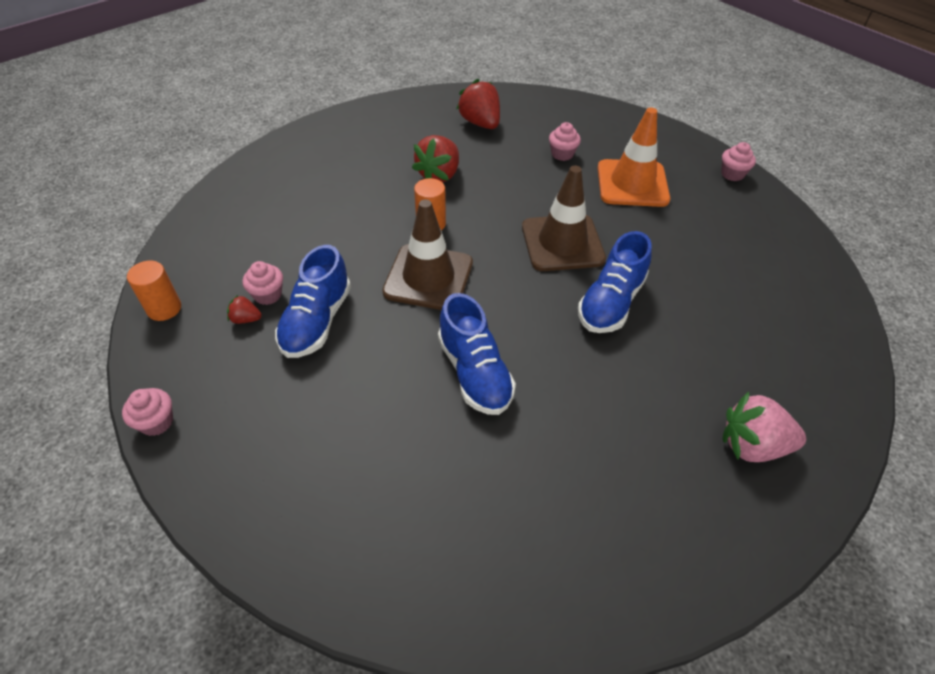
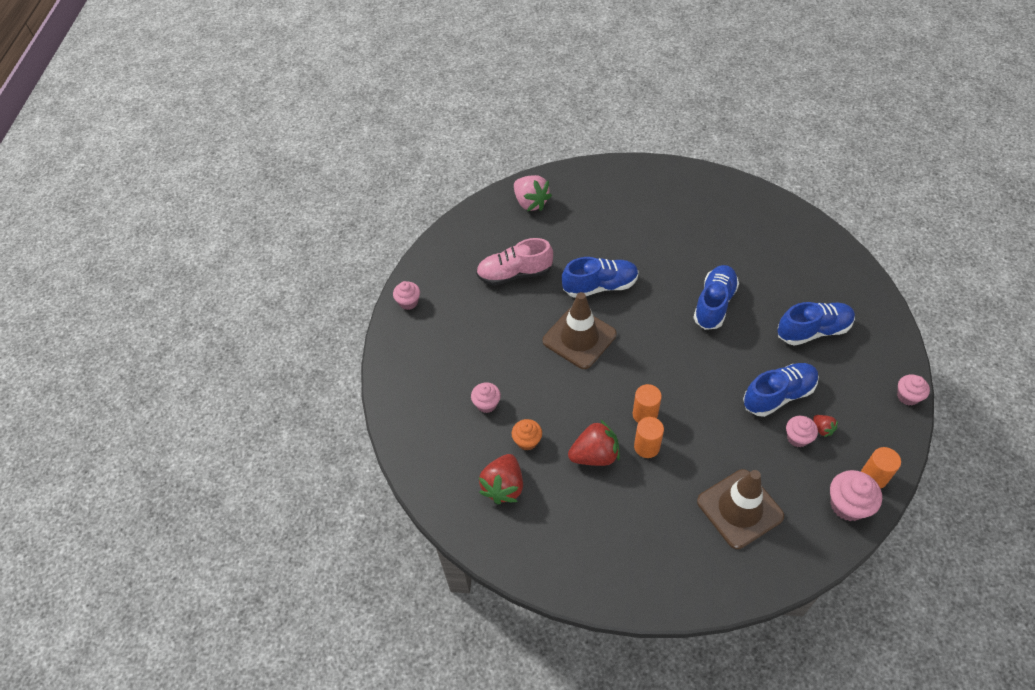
camera: 130 degrees left, 5 degrees up
(181, 270) = (847, 505): none -> pink cupcake
(328, 426) = (813, 331): none -> blue shoe
(404, 204) = (646, 447): none -> orange cylinder
(428, 277) = (685, 375): brown traffic cone -> brown traffic cone (739, 509)
(500, 153) = (527, 441): none -> orange cupcake
(632, 184) = (478, 344): orange traffic cone -> none
(699, 255) = (514, 274): none -> pink shoe
(752, 445) = (624, 193): pink strawberry -> pink strawberry (530, 202)

